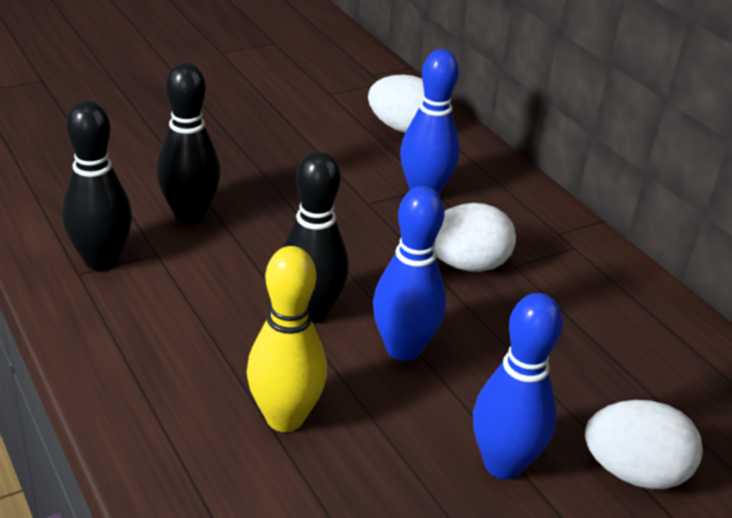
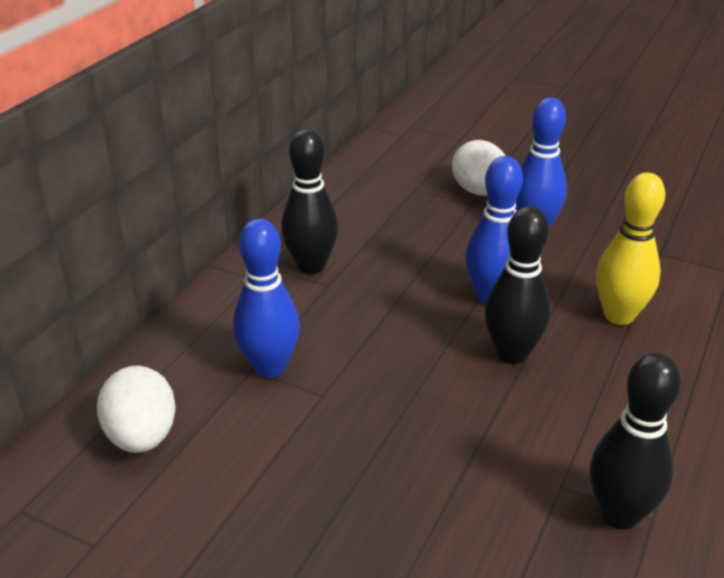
camera: 120 degrees left, 0 degrees up
(190, 215) = (482, 501): black bowling pin -> black bowling pin (311, 266)
(466, 265) = (356, 305): white egg -> none

